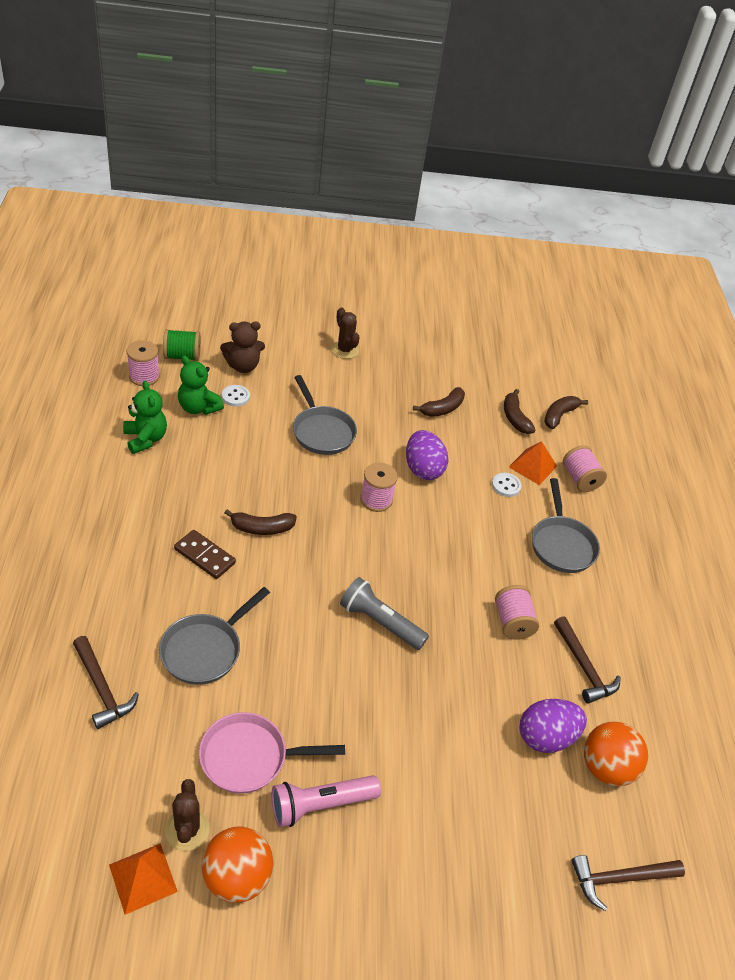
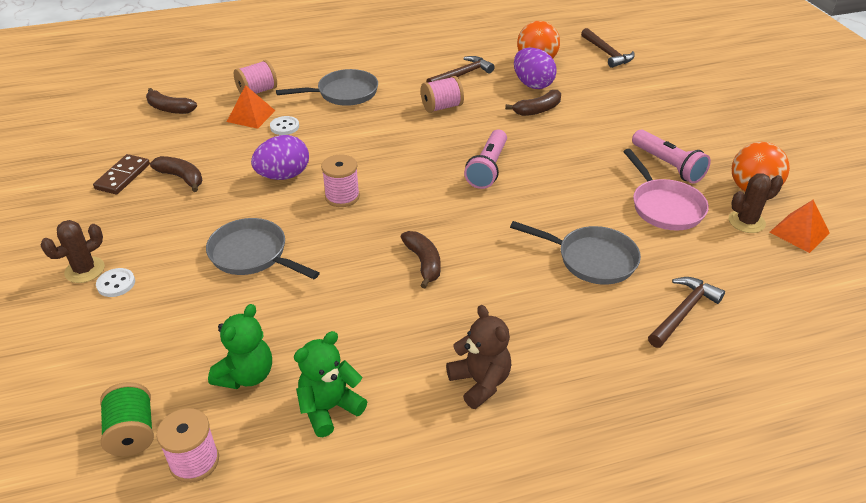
camera: 100 degrees left, 5 degrees down
(205, 556) = (485, 293): brown domino -> brown domino (122, 176)
(235, 397) = (211, 345): white button -> white button (116, 284)
(243, 366) = (142, 357): brown teddy bear -> brown teddy bear (480, 382)
(322, 431) = (252, 255): grey pan -> grey pan turned 105 degrees counterclockwise
(380, 622) = (488, 168): grey flashlight -> pink flashlight
(515, 418) = (182, 132): brown banana -> brown banana (538, 110)

